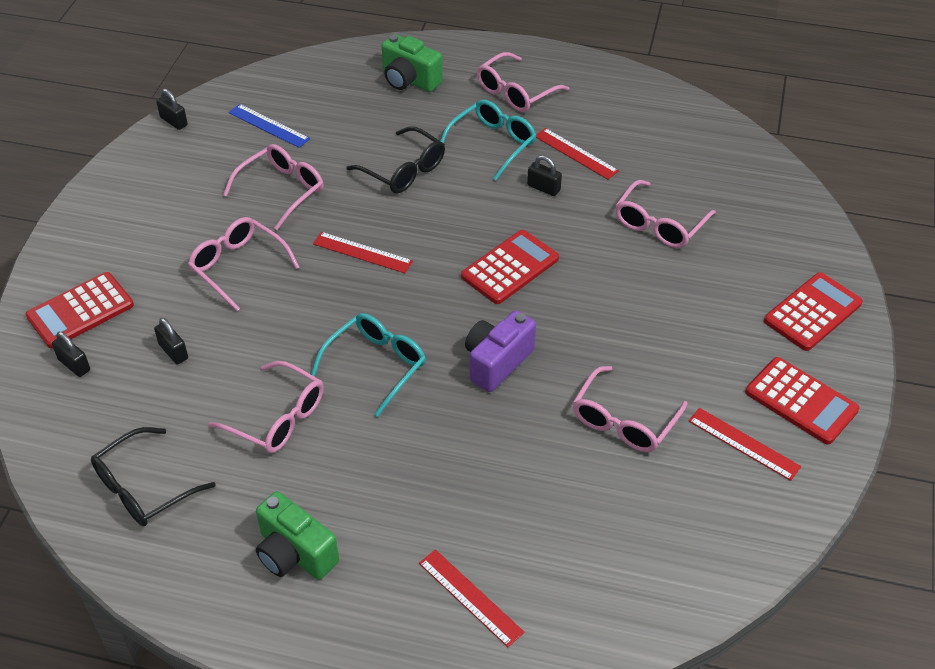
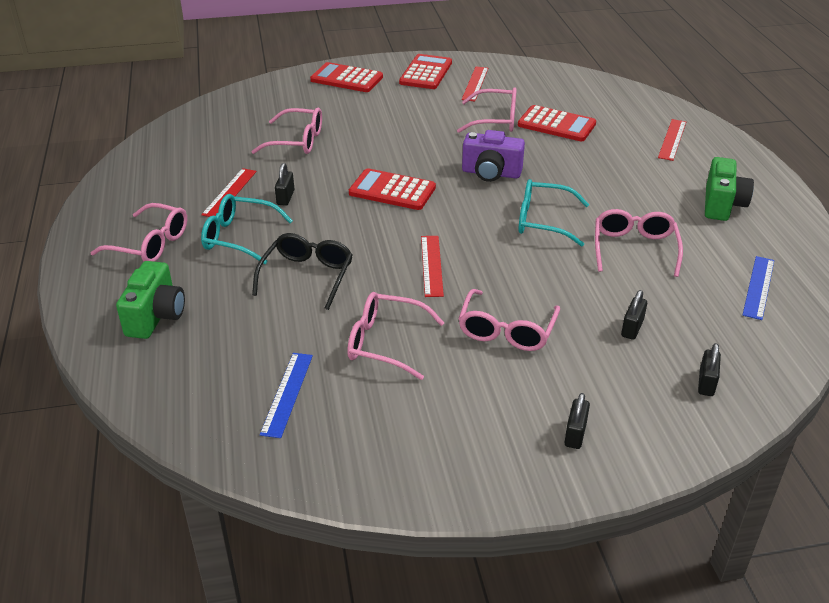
camera: 115 degrees left, 10 degrees down
(80, 311) = (649, 412): red calculator -> red calculator (556, 125)
(144, 487) = (758, 287): black glasses -> blue ruler
(174, 121) = (322, 482): black padlock -> black padlock (575, 434)

